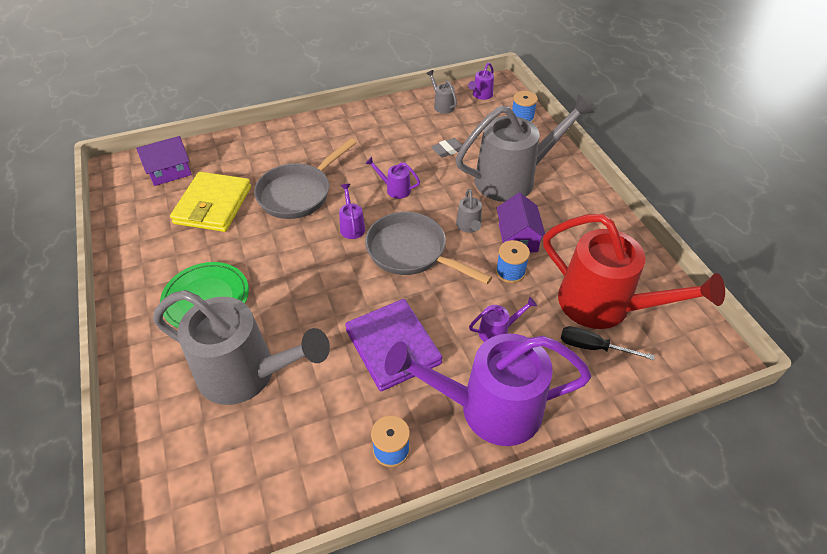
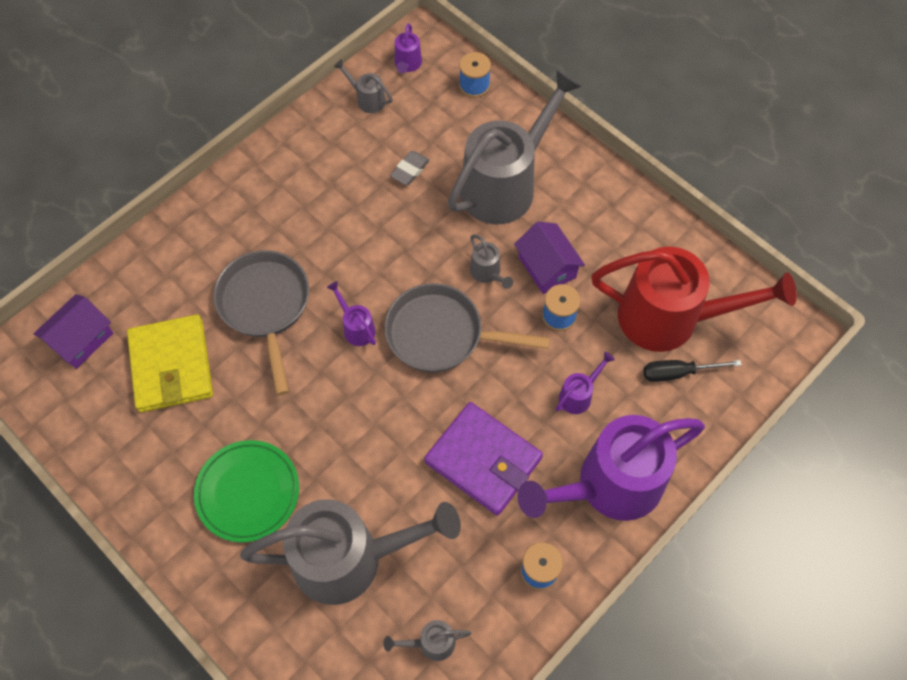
camera: 25 degrees left, 15 degrees up
(266, 466) = (430, 643): none -> grey watering can
(298, 193) = (265, 306): grey pan -> grey pan turned 150 degrees clockwise
(394, 189) = (377, 254): purple watering can -> none

